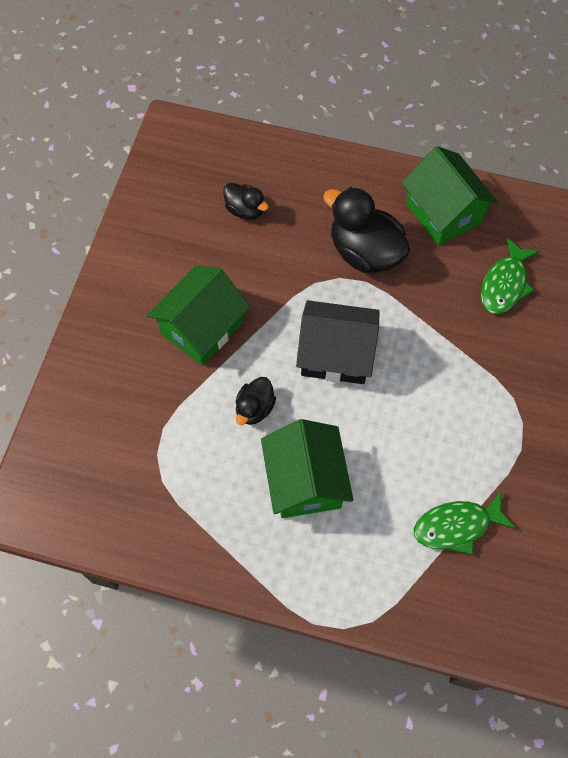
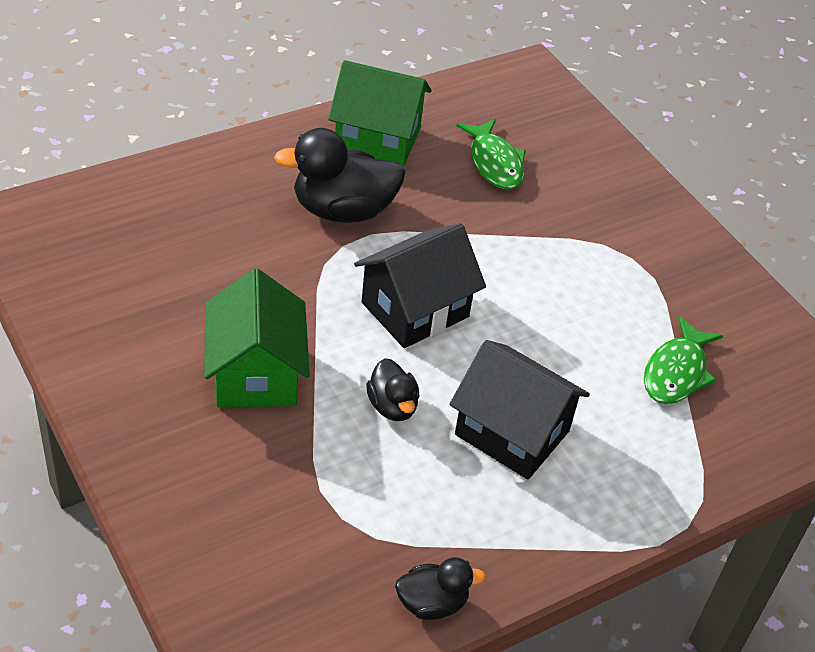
camera: 50 degrees left, 20 degrees down
(245, 210) = (180, 244): black duck -> black duck (432, 603)
(305, 481) = (512, 433): green house -> black house

